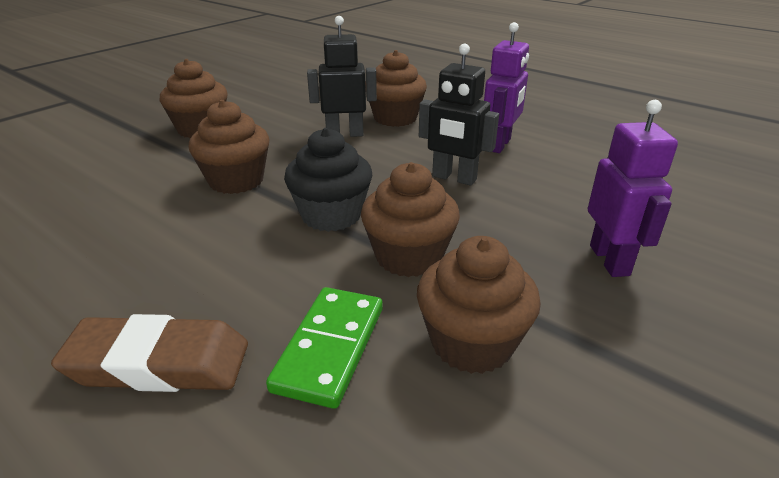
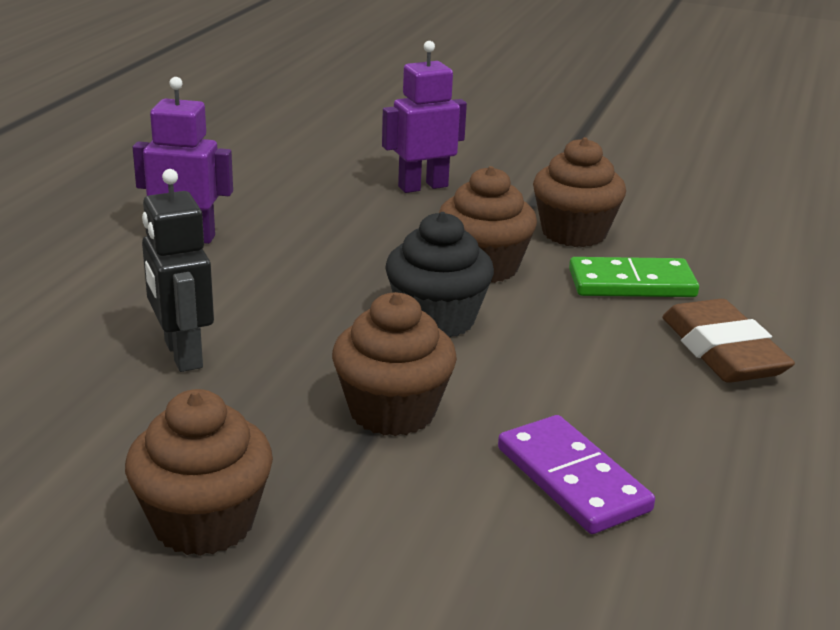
camera: 110 degrees left, 5 degrees down
(109, 223) = (572, 479): none -> purple domino
(395, 118) = (98, 320): brown cupcake -> none
(454, 178) = (301, 258): black robot -> none

